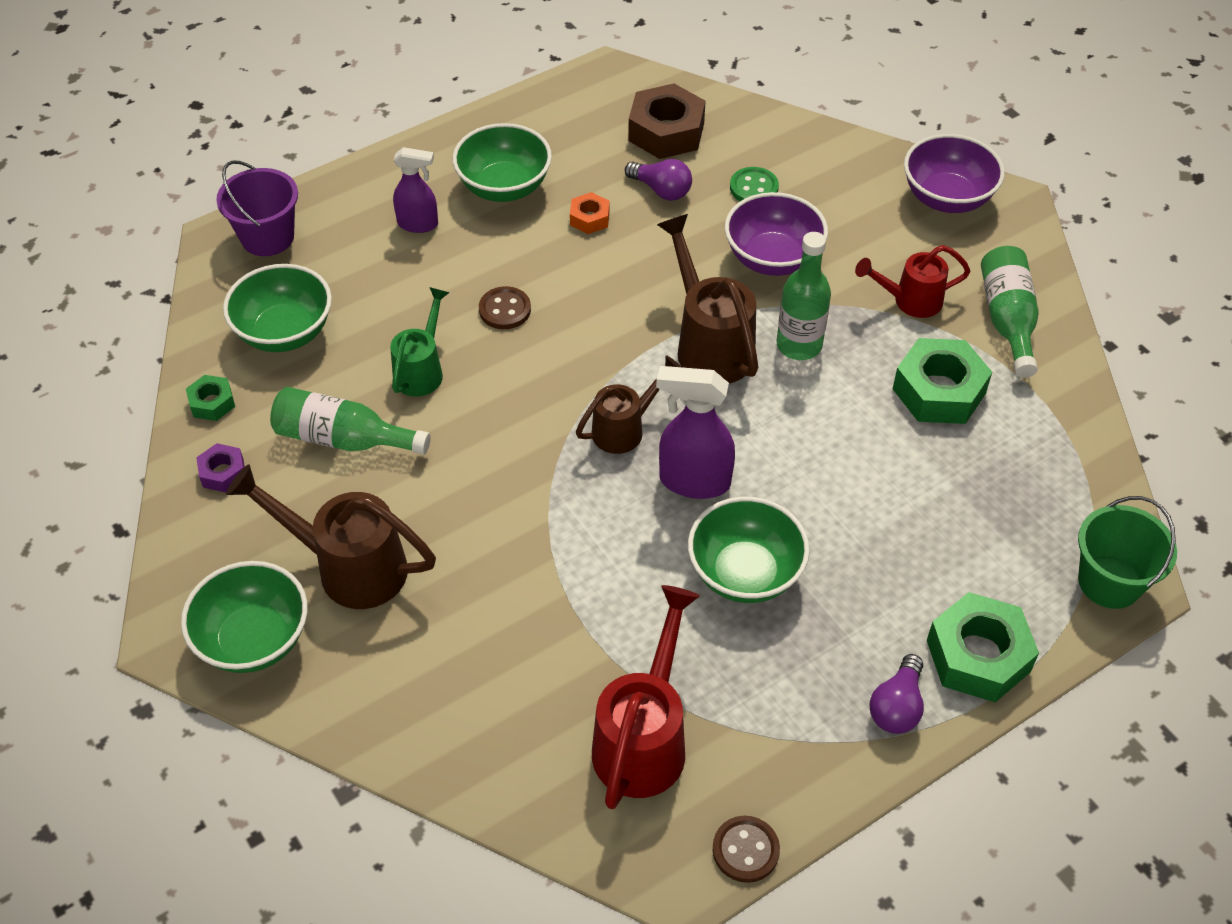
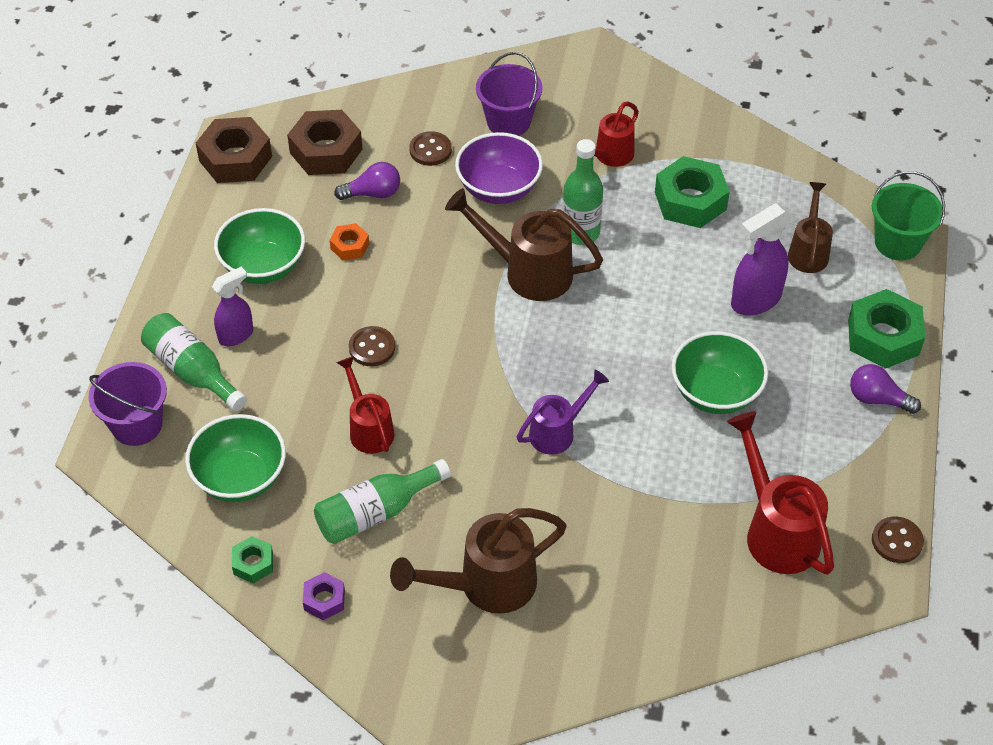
camera: 45 degrees left, 0 degrees up
(254, 640) = (486, 679): green bowl -> none
(421, 370) = (368, 428): green watering can -> red watering can
(564, 493) = (558, 432): none -> purple watering can
(588, 91) = (235, 158): none -> brown nut
(624, 429) = (543, 364): brown watering can -> brown watering can (808, 251)
(693, 481) = (622, 363): purple spray bottle -> purple spray bottle (755, 300)
(754, 188) = (430, 150): green button -> brown button
(853, 210) = (508, 122): none -> purple bucket
(897, 707) = (877, 399): purple light bulb -> purple light bulb turned 135 degrees clockwise
(947, 198) = (555, 75): purple bowl -> none
(1007, 320) = (677, 129): green bottle -> green bottle (193, 371)

